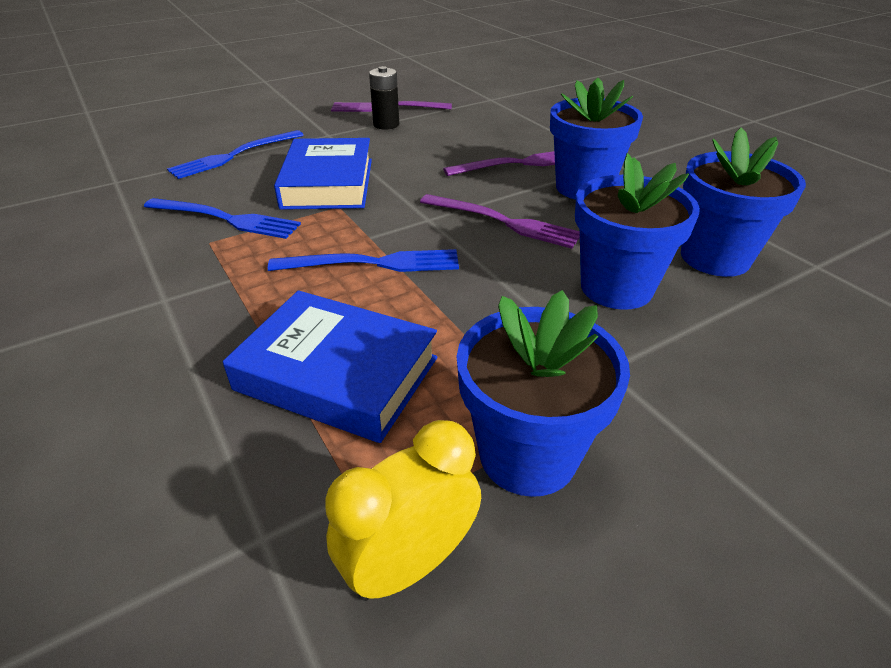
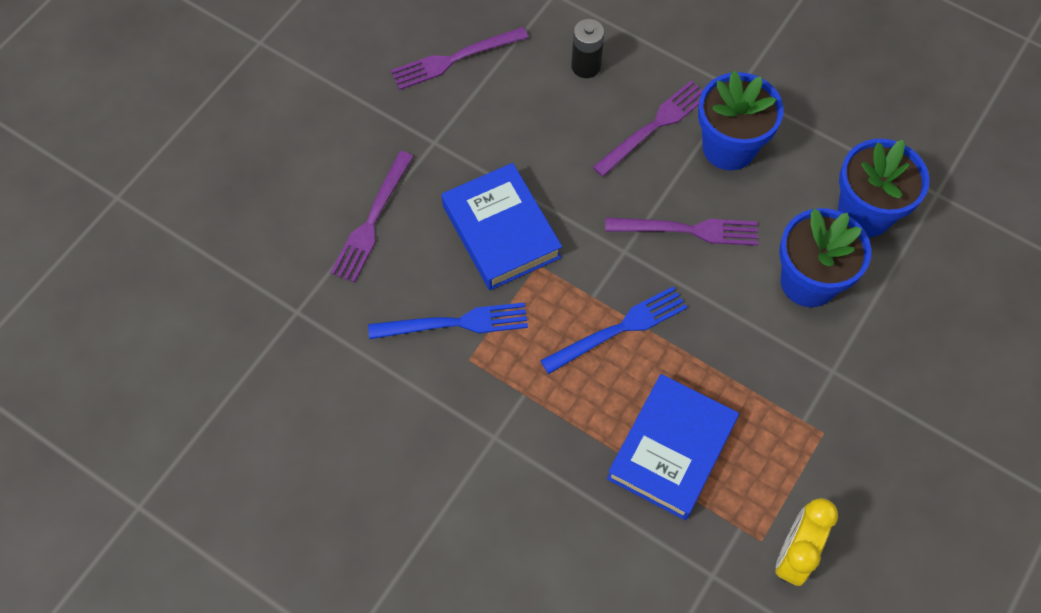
camera: 25 degrees left, 25 degrees up
(234, 155) = (372, 220): blue fork -> purple fork
(337, 374) = (671, 450): blue book -> blue book turned 60 degrees counterclockwise
(386, 124) = (479, 97): black battery -> black battery (586, 66)
(528, 455) = (818, 460): blue flower pot -> none

